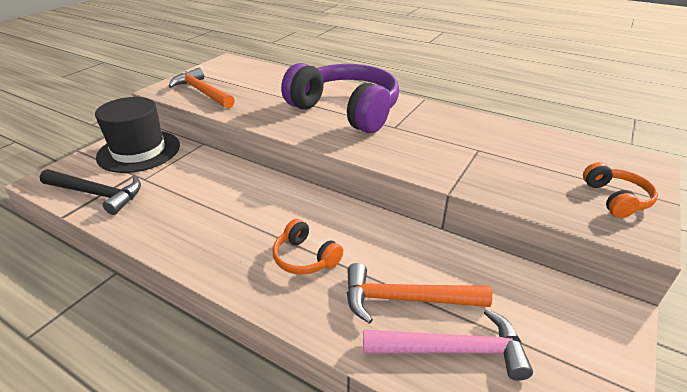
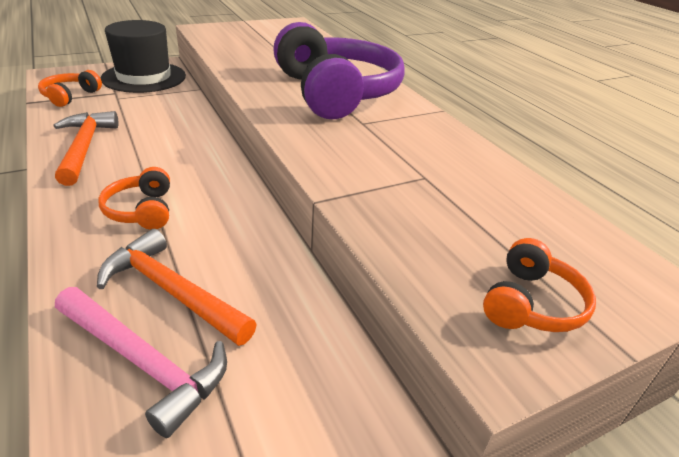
camera: 30 degrees right, 0 degrees up
(97, 194) = (70, 96): black hammer -> orange headphones
(202, 92) = (230, 39): orange hammer -> orange hammer (85, 147)

